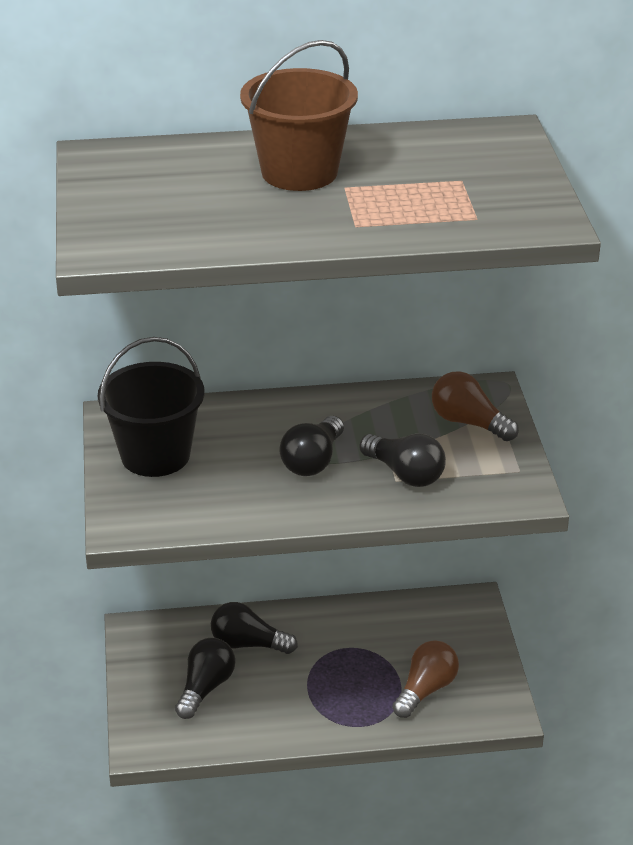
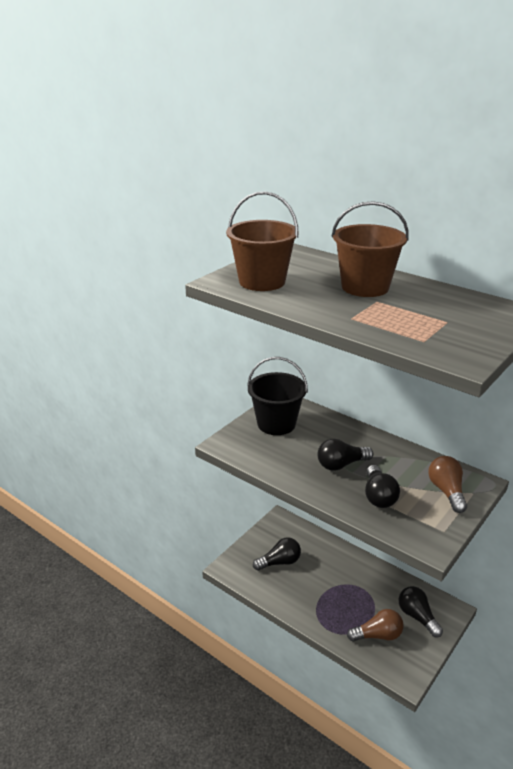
camera: 45 degrees right, 5 degrees down
(157, 223) = (262, 281): none -> brown bucket
(248, 644) = (319, 556): black light bulb -> black light bulb (417, 617)

